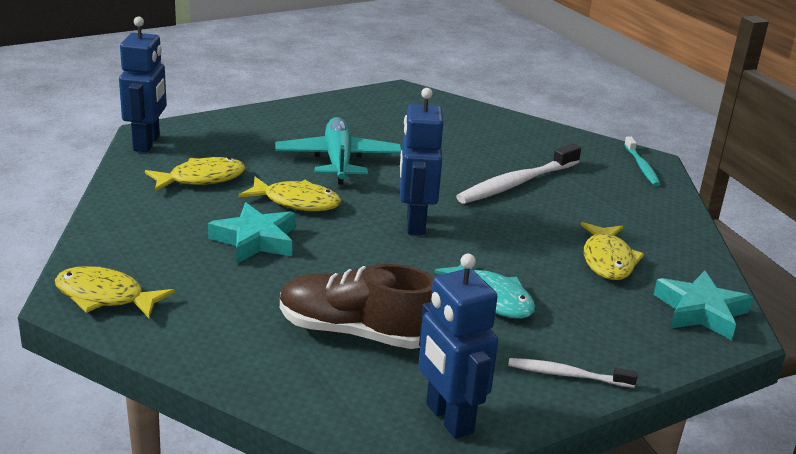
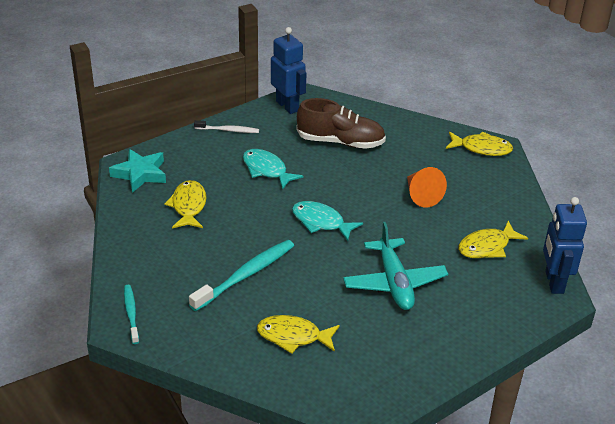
camera: 175 degrees right, 10 degrees up
(255, 240) = (421, 195): turquoise star -> orange cone
(296, 202) = (409, 232): yellow fish -> yellow fish (293, 336)
(415, 224) = (321, 222): blue robot -> turquoise fish
(517, 183) = (245, 275): white toothbrush -> turquoise toothbrush

